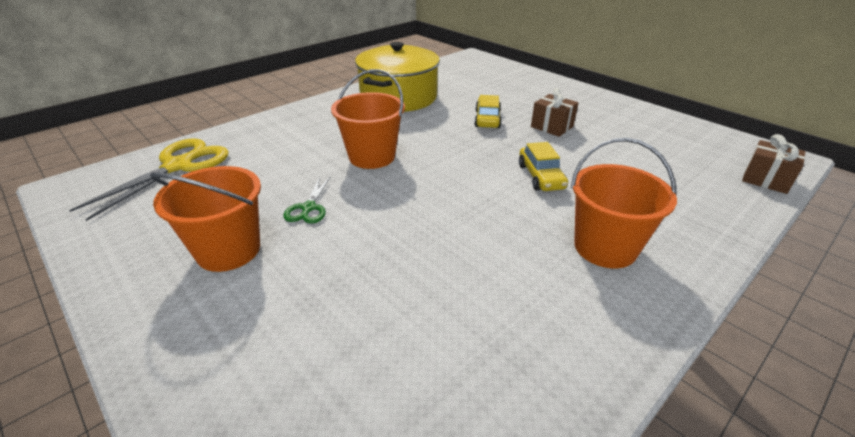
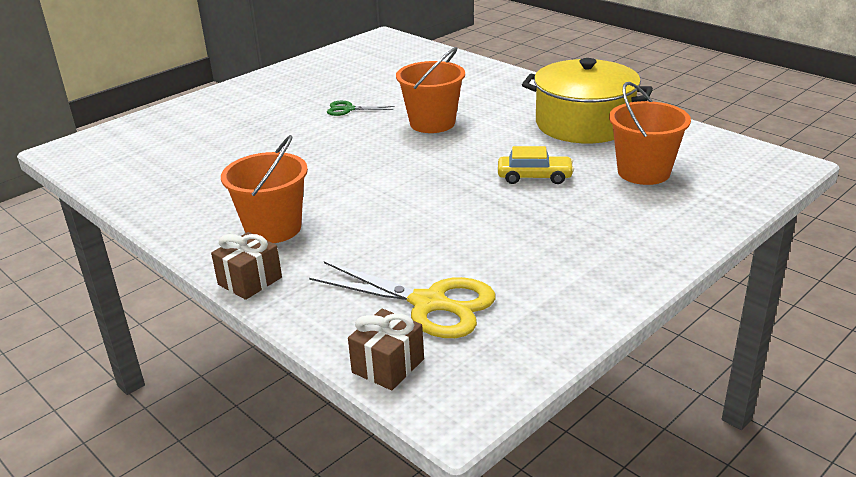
camera: 90 degrees right, 5 degrees down
(178, 166) = (411, 59): yellow scissors -> yellow scissors (428, 303)
(228, 250) = (301, 94): orange bucket -> orange bucket (643, 172)
(540, 177) = (395, 205): yellow car -> none
(552, 127) = (522, 218): brown gift -> brown gift (250, 281)

